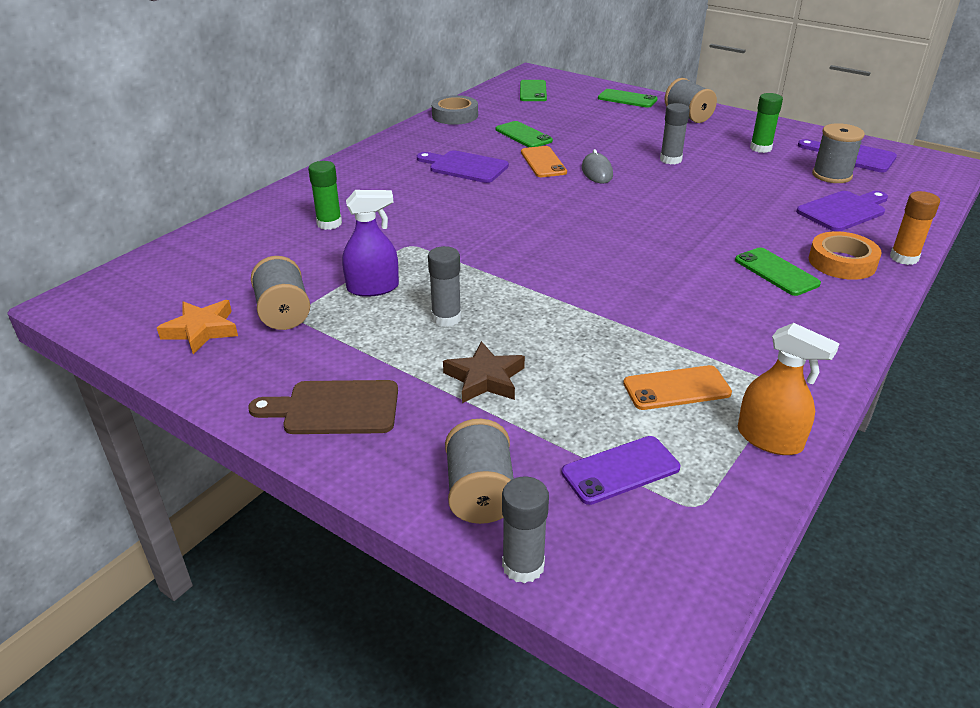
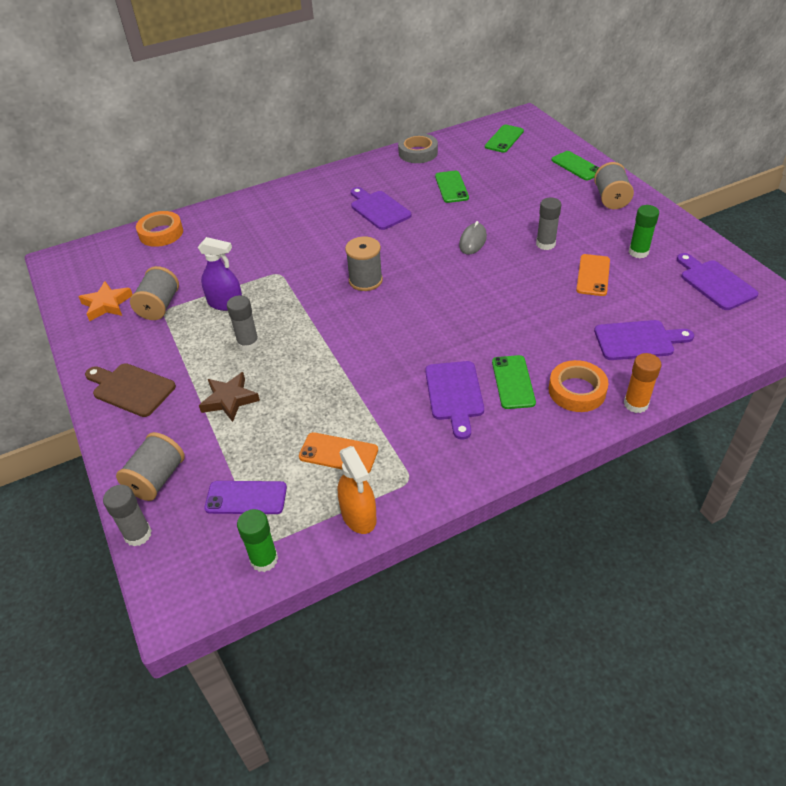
camera: 30 degrees right, 10 degrees up
(207, 242) = (161, 233): none -> orange tape
(329, 223) = (244, 238): green glue stick -> green glue stick (264, 559)
(543, 162) = (440, 220): orange phone -> orange phone (593, 275)
(733, 298) = (454, 394): none -> purple cutting board
(831, 175) = (671, 300): grey spool -> grey spool (365, 280)

